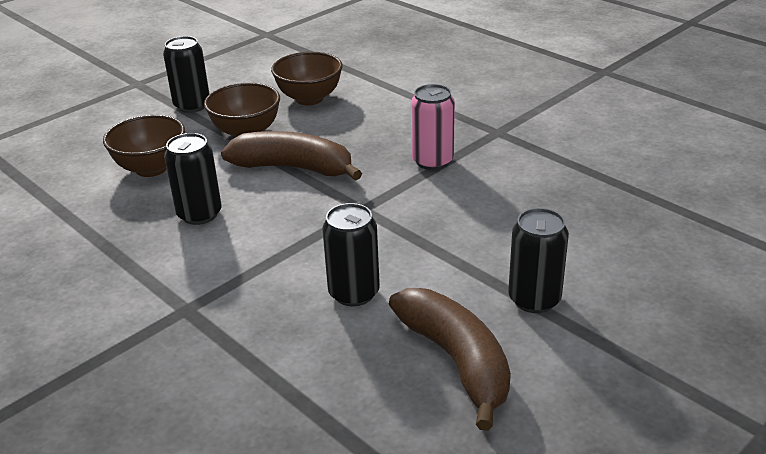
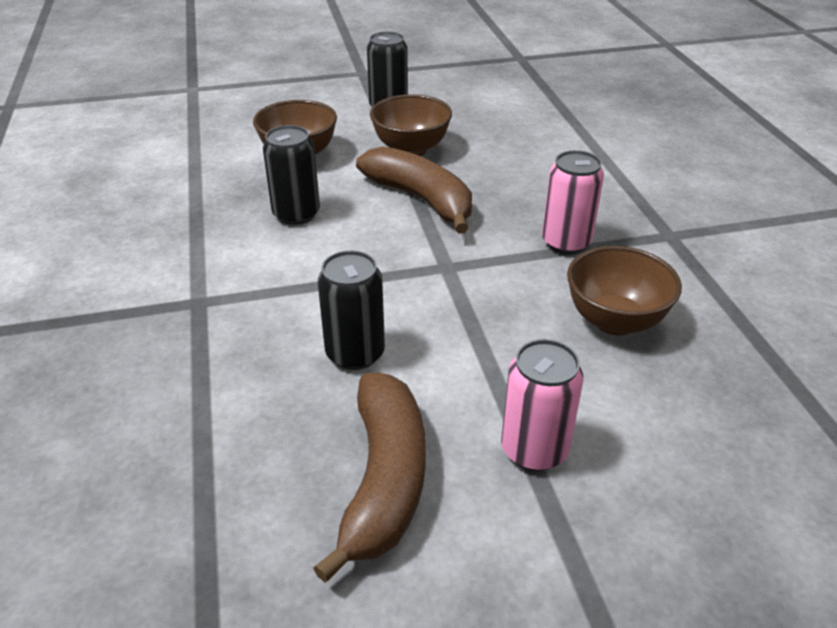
camera: 30 degrees right, 5 degrees up
(309, 98) = (501, 134): brown bowl -> brown bowl (614, 321)
(534, 299) = (534, 449): black can -> pink can

